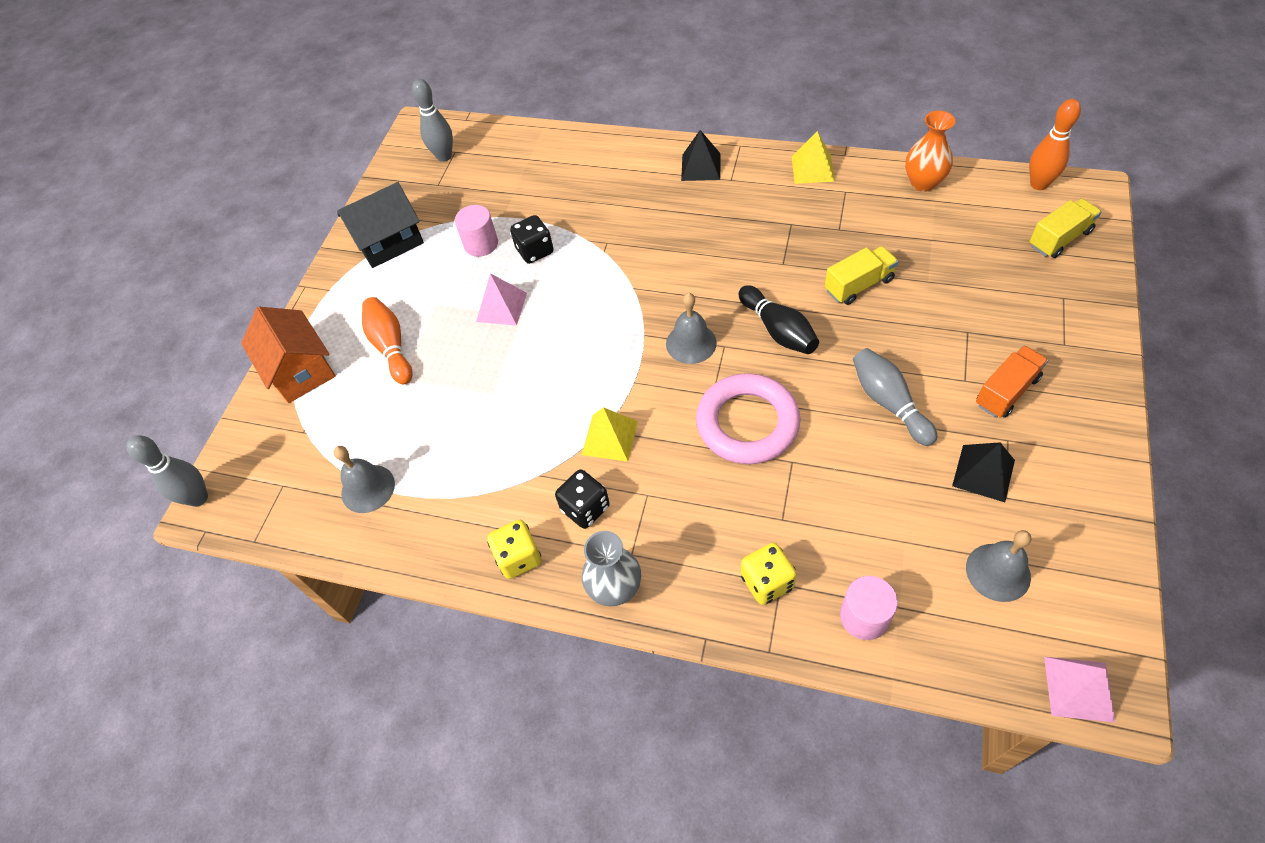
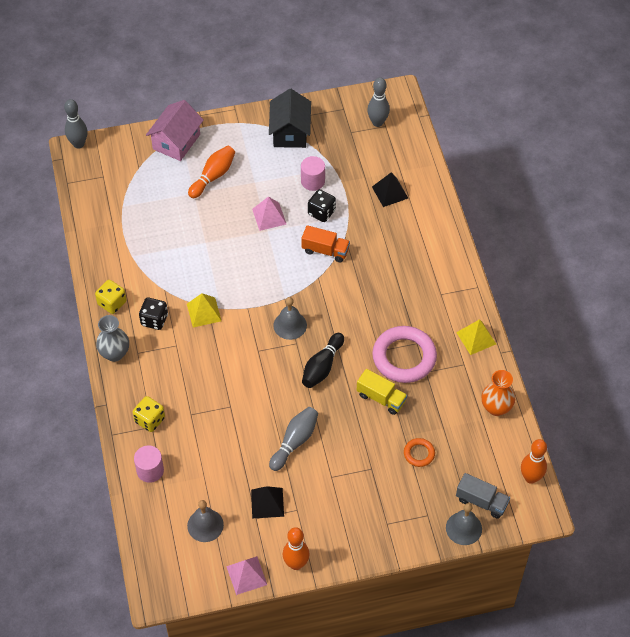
camera: 55 degrees right, 0 degrees up
(300, 370) = (176, 142): orange house -> pink house
(368, 488) = (119, 215): grey bell -> grey bell (463, 528)
(389, 241) = (290, 132): black house -> black house turned 60 degrees clockwise
(701, 167) = (444, 272): black pyramid -> black pyramid (390, 192)
(747, 423) = (246, 375): pink ring -> pink ring (404, 357)
(963, 275) = (419, 454): none -> orange ring
(1006, 391) = (333, 500): orange truck -> orange truck (325, 250)
(1059, 239) = (481, 501): yellow truck -> grey truck
(1079, 688) = (153, 577): pink pyramid -> pink pyramid (246, 575)
(1104, 473) = (296, 564): none -> orange bowling pin

